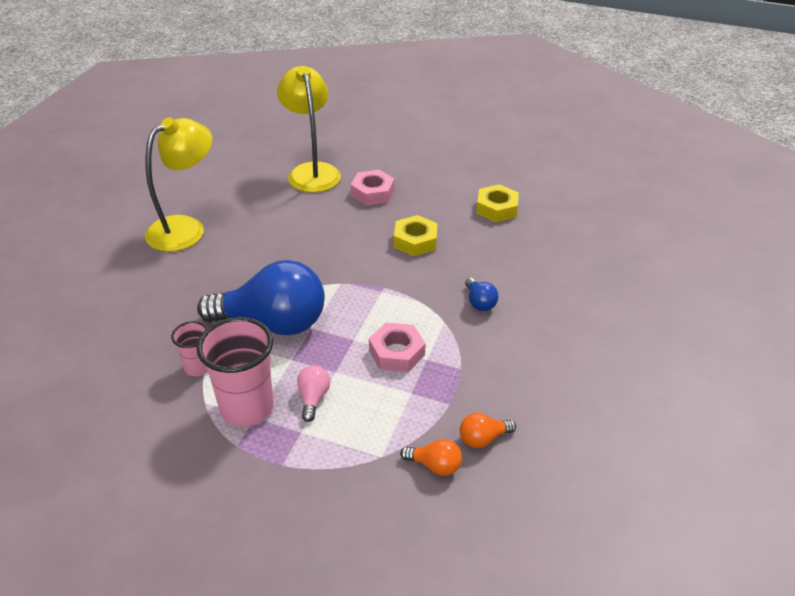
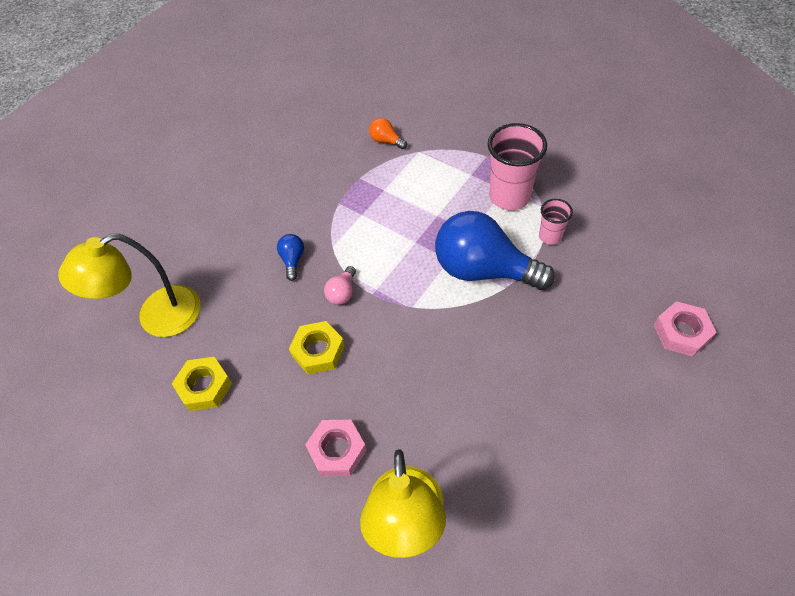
camera: 160 degrees left, 15 degrees up
(186, 228) = (580, 427): yellow lamp -> yellow lamp (157, 317)
(313, 398) = (458, 197): pink light bulb -> pink light bulb (342, 293)
(396, 352) = (383, 223): pink nut -> pink nut (681, 332)
(483, 438) = (347, 152): orange light bulb -> none

